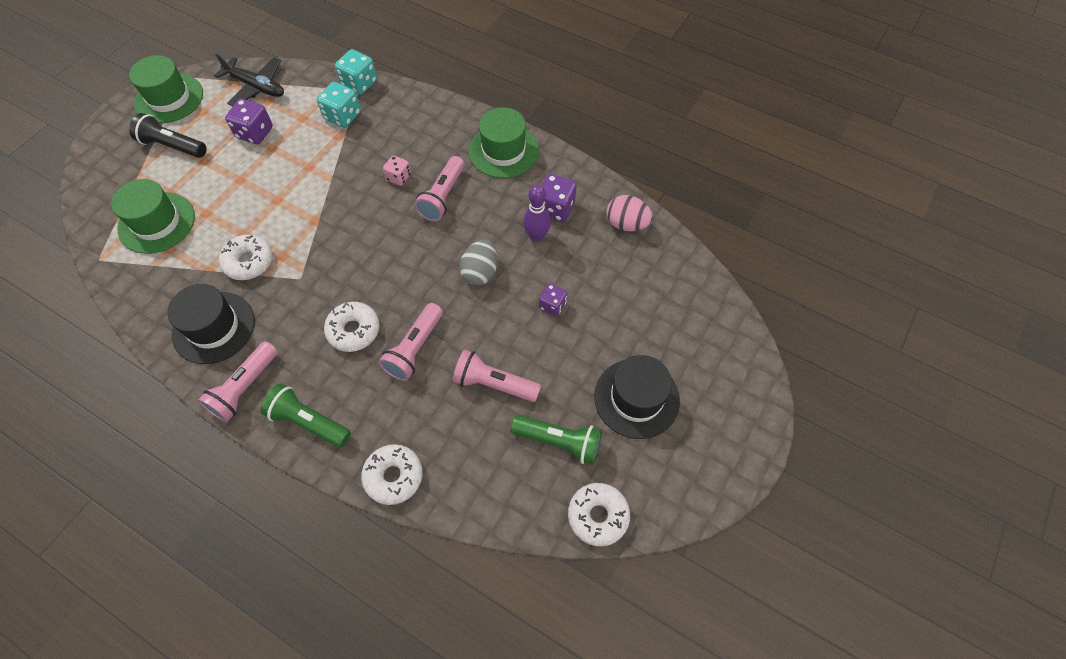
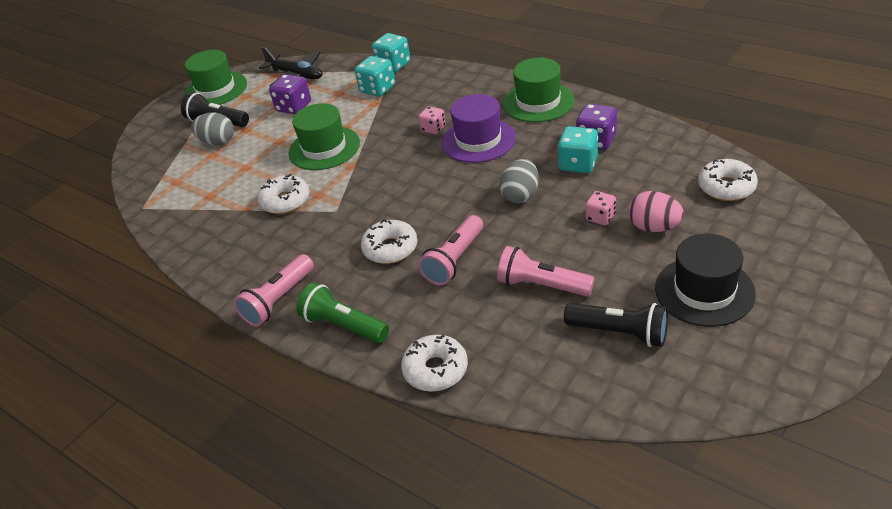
camera: 10 degrees right, 20 degrees down
(157, 223) = (199, 177): green hat -> green hat (324, 148)
(175, 175) = (218, 142): none -> grey egg
(214, 327) = (249, 253): black hat -> none
(443, 197) = (478, 140): pink flashlight -> purple hat
(536, 236) = (578, 164): purple bowling pin -> turquoise dice
(552, 305) = (600, 217): purple dice -> pink dice
(559, 442) = (620, 332): green flashlight -> black flashlight
(598, 516) = (672, 399): white donut -> white donut (726, 187)
(626, 224) = (674, 148): pink egg -> pink egg (654, 227)

